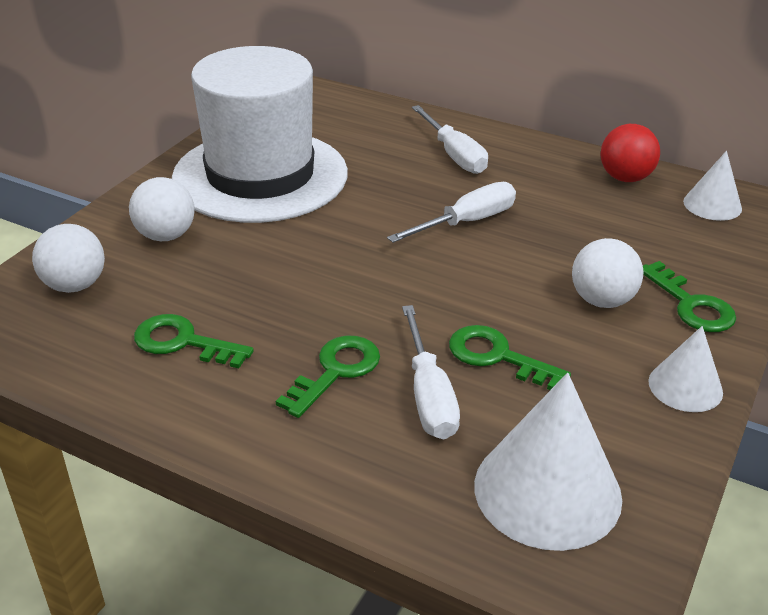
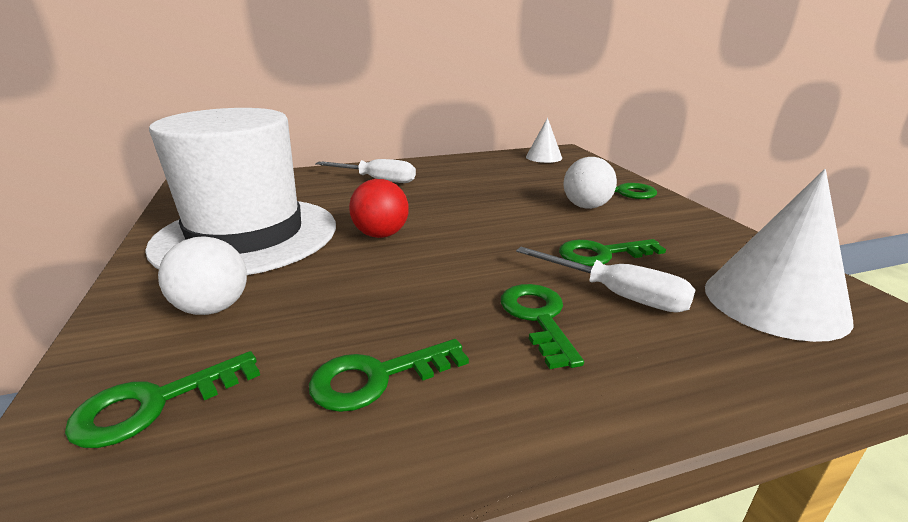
camera: 45 degrees left, 10 degrees down
(75, 285) = (153, 404): white ball -> green key
(466, 222) = (447, 204): white screwdriver -> none
(625, 178) = (487, 160): red ball -> red ball (381, 235)
(685, 386) = (695, 221): white cone -> none

